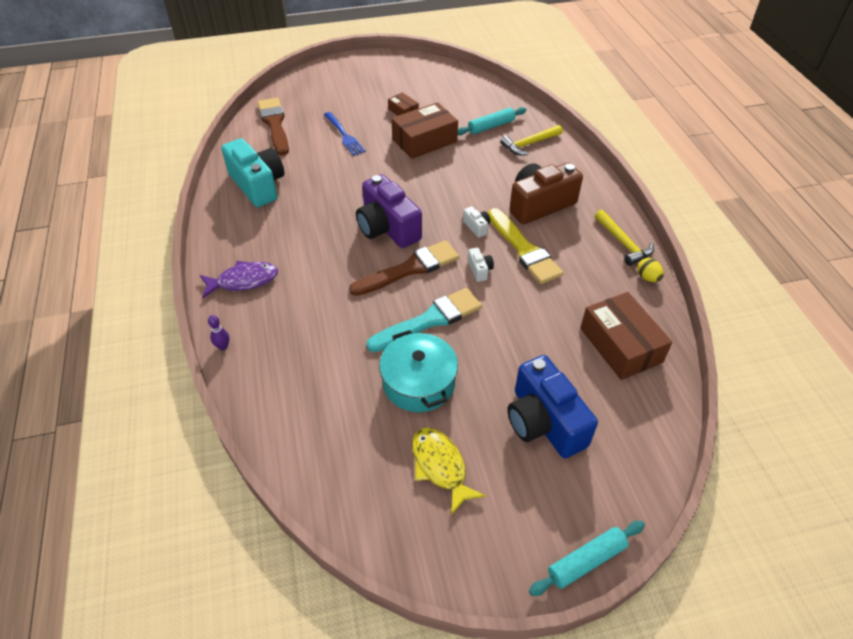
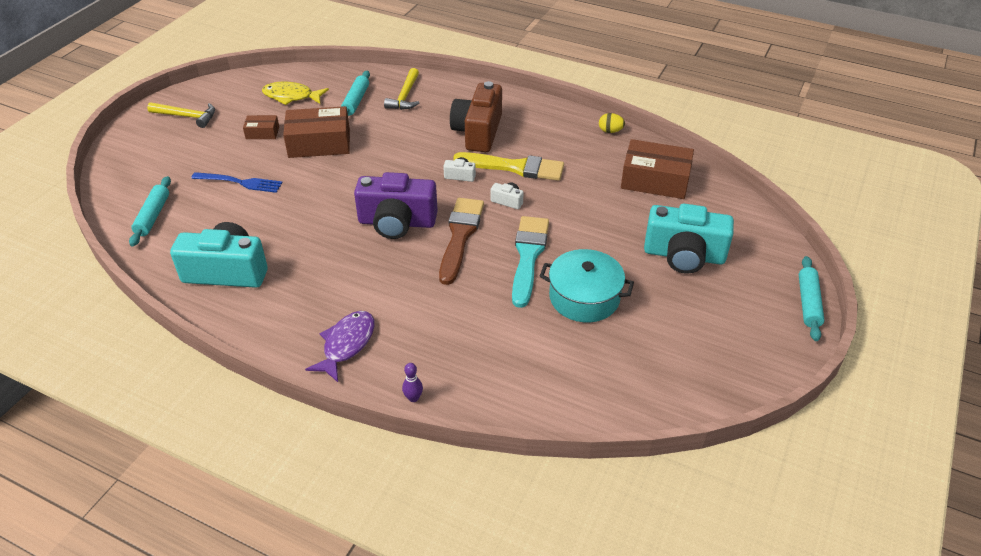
camera: 50 degrees left, 5 degrees down
(274, 124) = (153, 216): brown brush -> turquoise rolling pin
(424, 140) = (319, 143): brown box -> brown box turned 75 degrees clockwise
(440, 466) = (673, 330): yellow fish -> yellow fish (291, 96)
(544, 422) = (684, 255): blue camera -> turquoise camera
(623, 243) = (566, 120): yellow hammer -> yellow hammer (187, 116)

